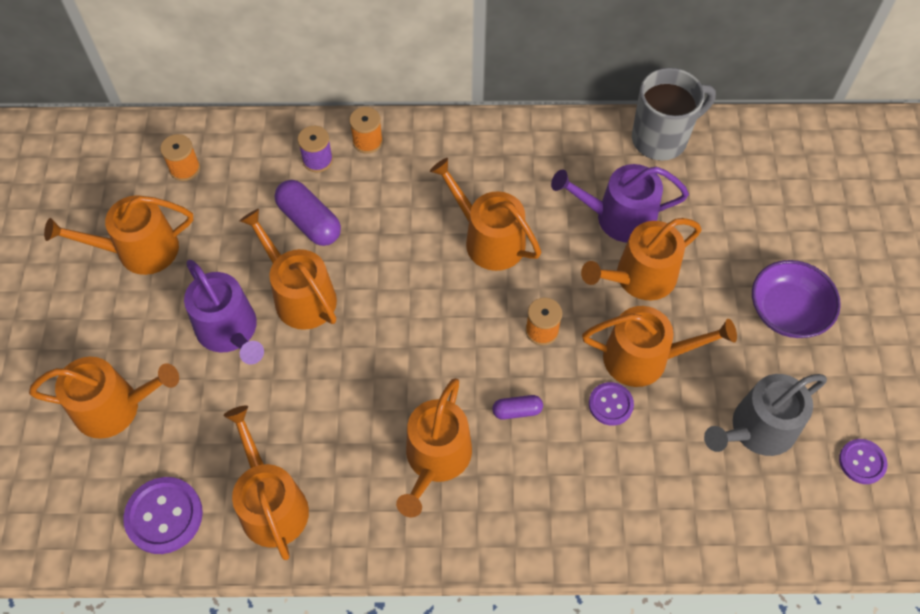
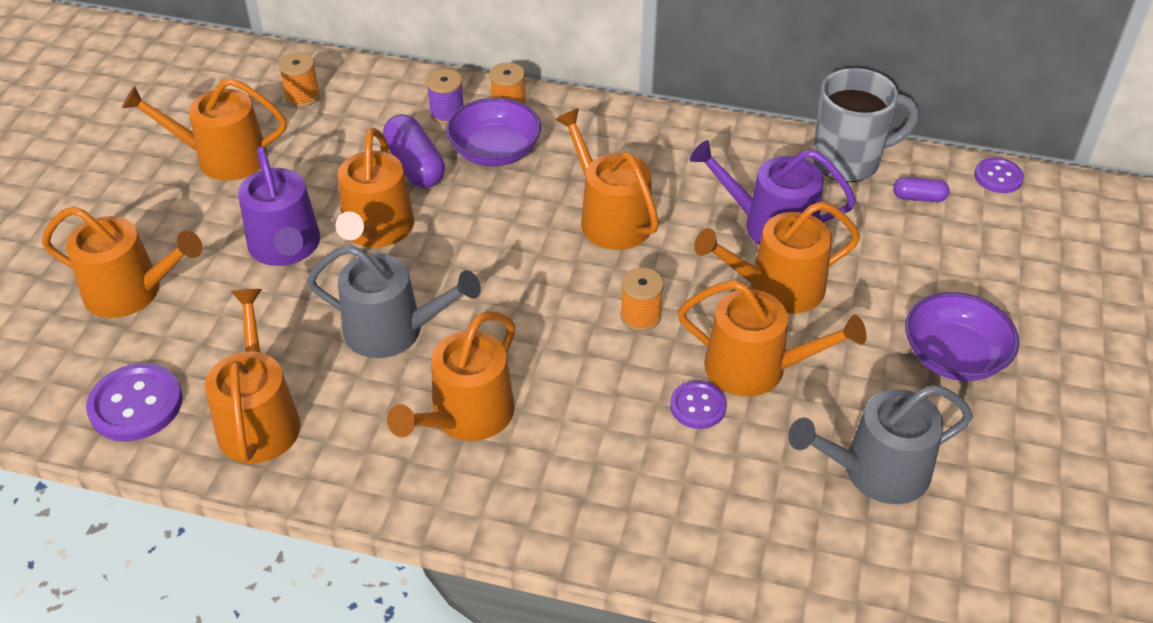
camera: 15 degrees right, 15 degrees down
(300, 295) = (376, 230): orange watering can -> orange watering can turned 150 degrees counterclockwise
(349, 392) = (393, 330): none -> grey watering can
(372, 192) = (495, 151): none -> purple bowl
(517, 410) = (581, 389): purple capsule -> purple capsule (919, 197)
(862, 462) = (1006, 536): purple button -> purple button (998, 177)

